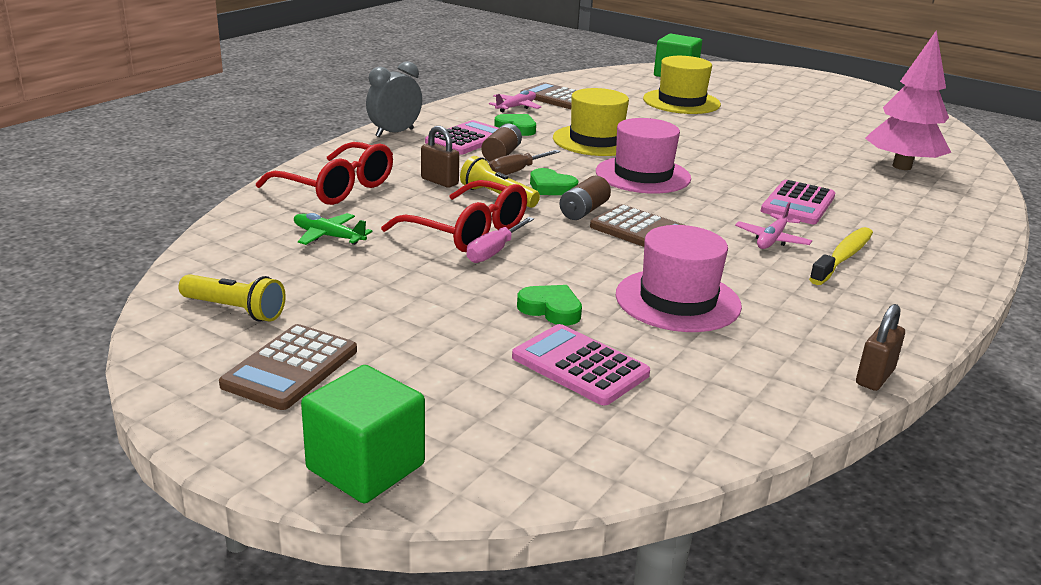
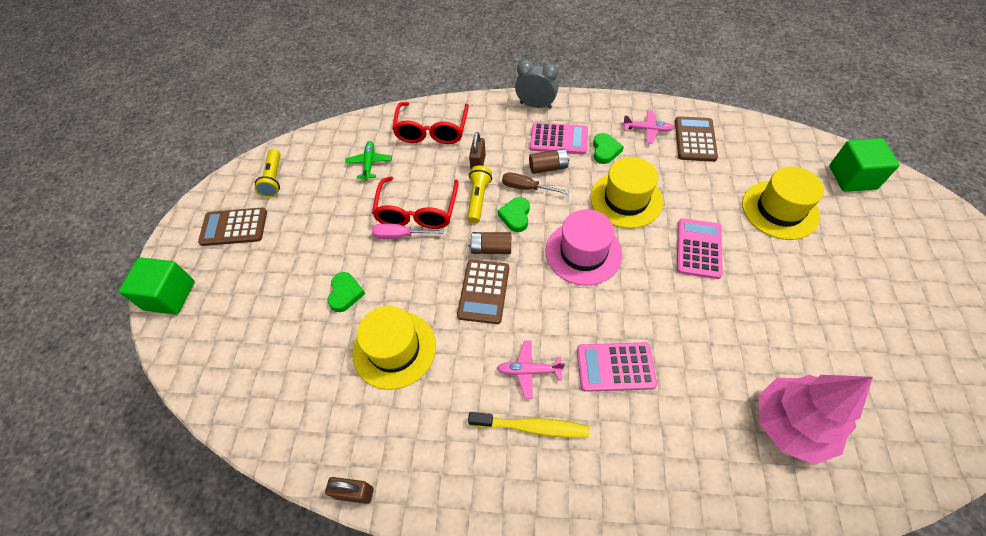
camera: 65 degrees right, 30 degrees up
(579, 366) = (290, 334): pink calculator -> pink calculator (698, 248)
(677, 300) = (394, 349): pink hat -> yellow hat

